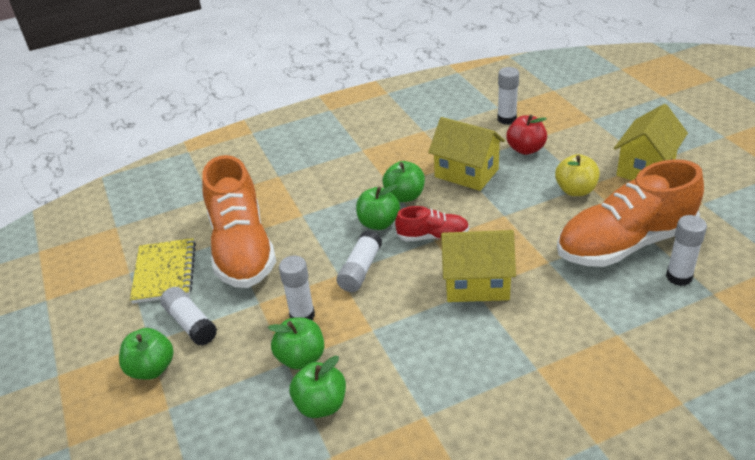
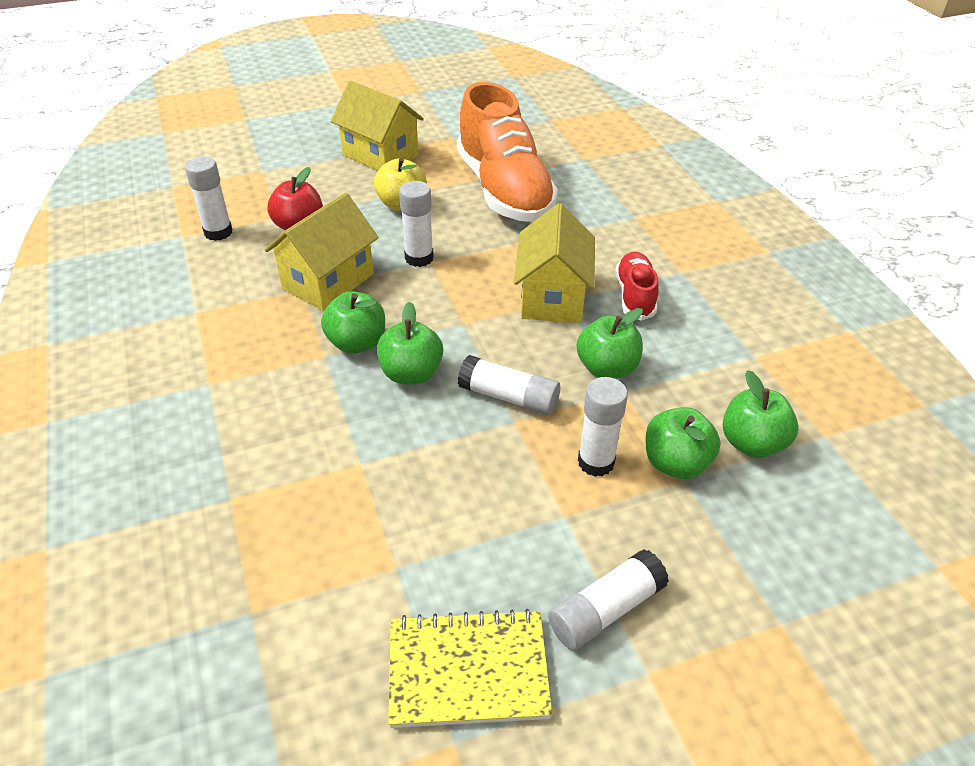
camera: 90 degrees left, 5 degrees up
(151, 369) = (707, 659): green apple -> green apple (607, 368)
(242, 248) = (428, 546): orange shoe -> none
(433, 236) = (455, 324): red shoe -> red shoe (635, 296)
(679, 277) = (560, 171): white glue stick -> white glue stick (419, 258)

